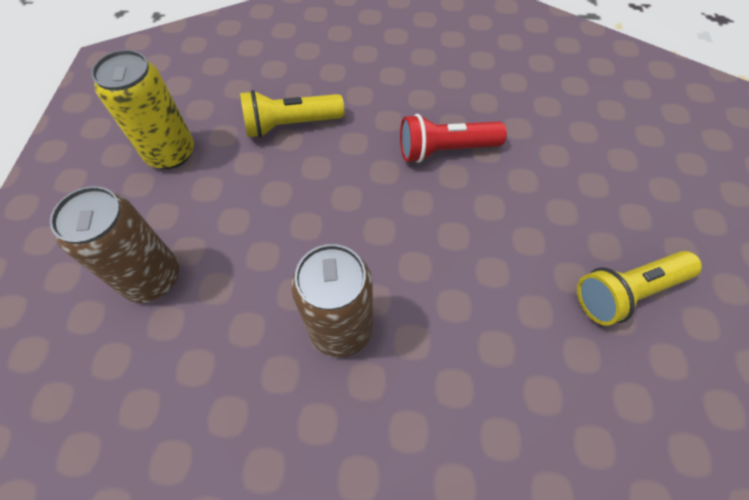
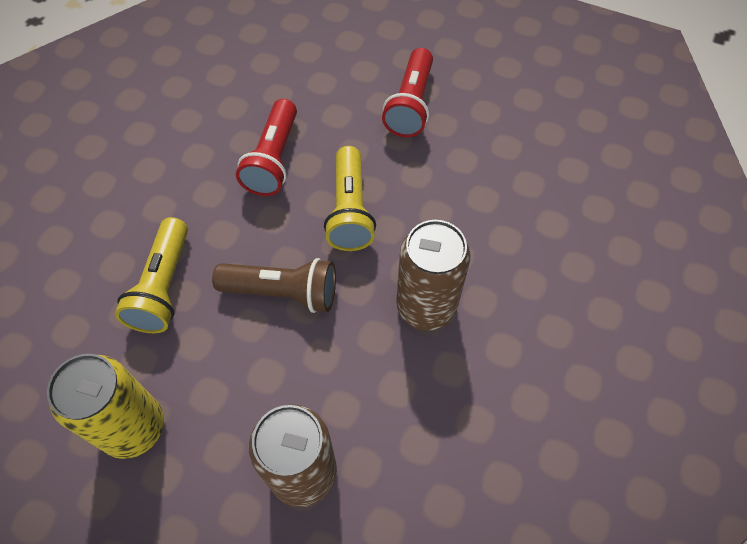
camera: 70 degrees left, 0 degrees up
(314, 204) = (282, 292): none -> brown flashlight
(577, 239) = (411, 105): none -> red flashlight
(627, 292) = (468, 96): yellow flashlight -> yellow flashlight (350, 210)

